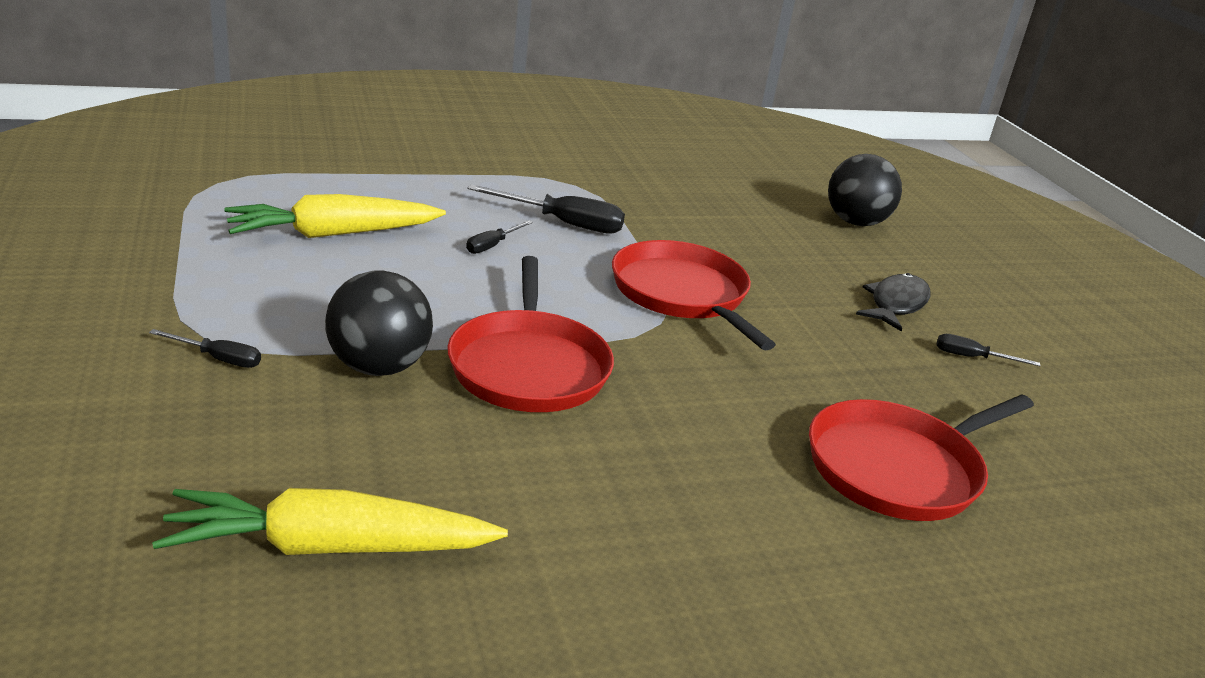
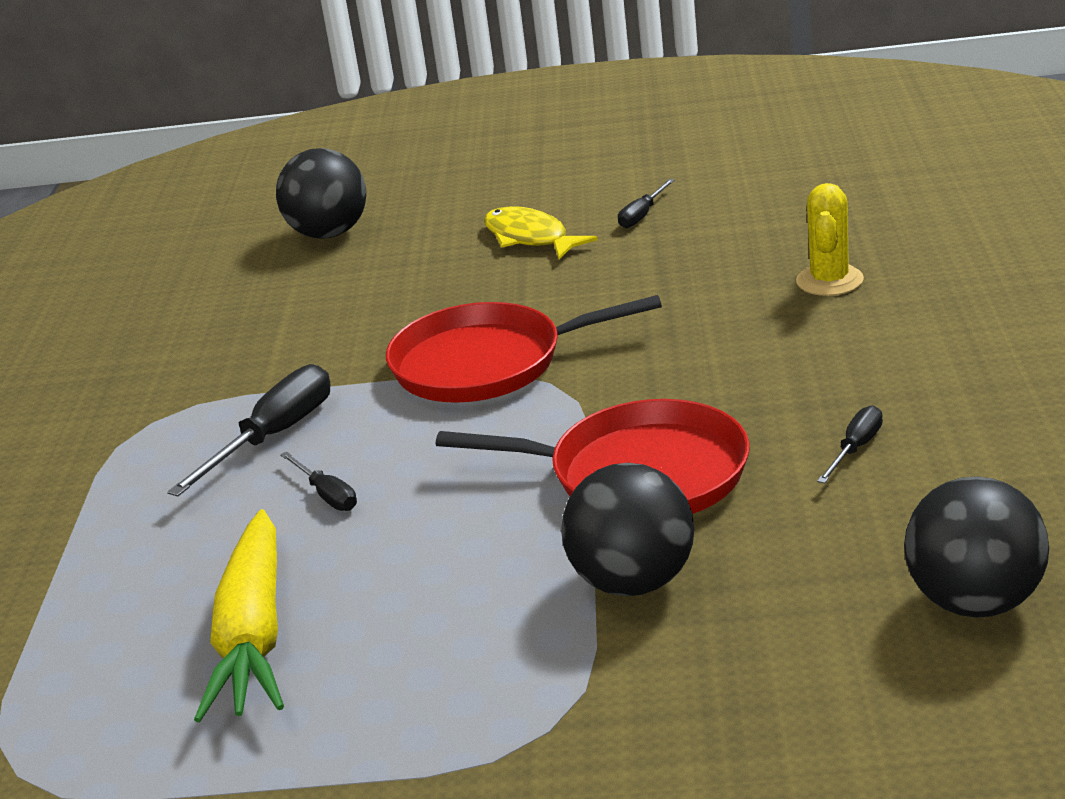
camera: 65 degrees left, 0 degrees up
(218, 359) = (603, 713): black screwdriver -> black screwdriver (855, 448)
(330, 547) = (975, 602): yellow carrot -> black ball
(896, 304) = (530, 238): black fish -> yellow fish
(899, 468) = (829, 281): red pan -> yellow cactus

